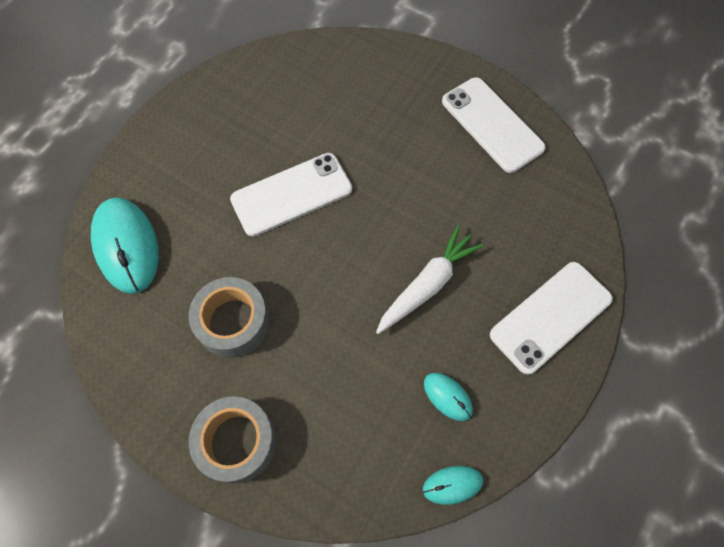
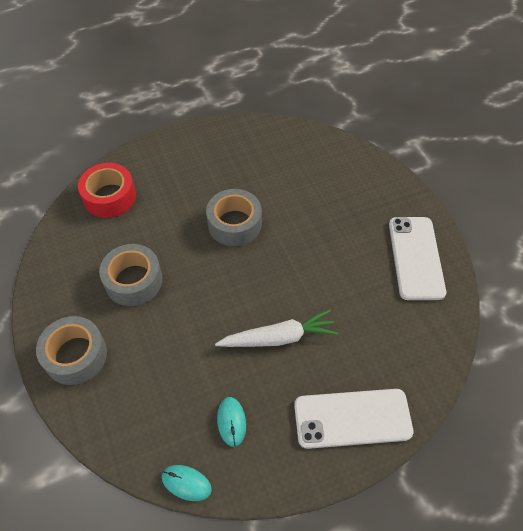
camera: 35 degrees right, 10 degrees down
(126, 246) = (109, 197): turquoise mouse -> red tape
(291, 194) = (234, 224): white phone -> grey tape

